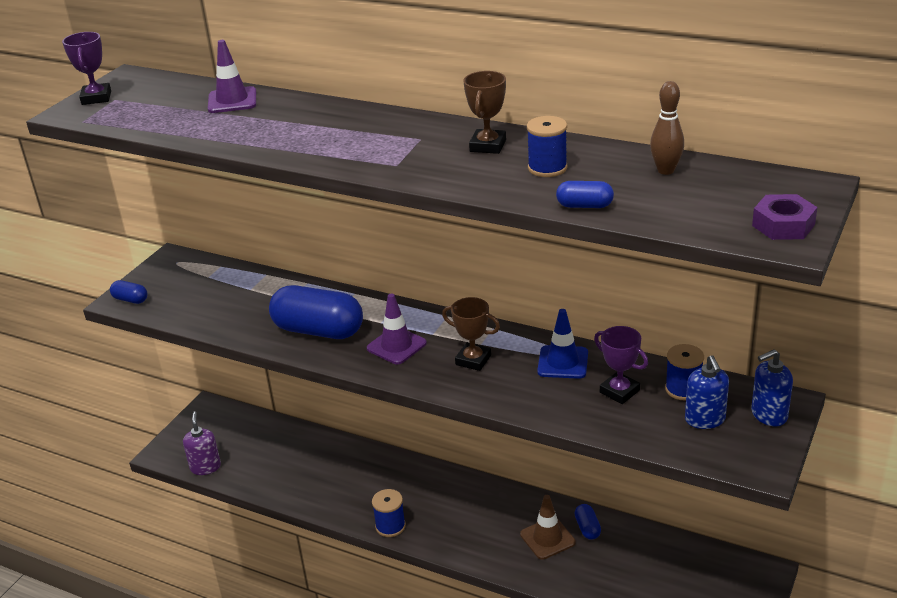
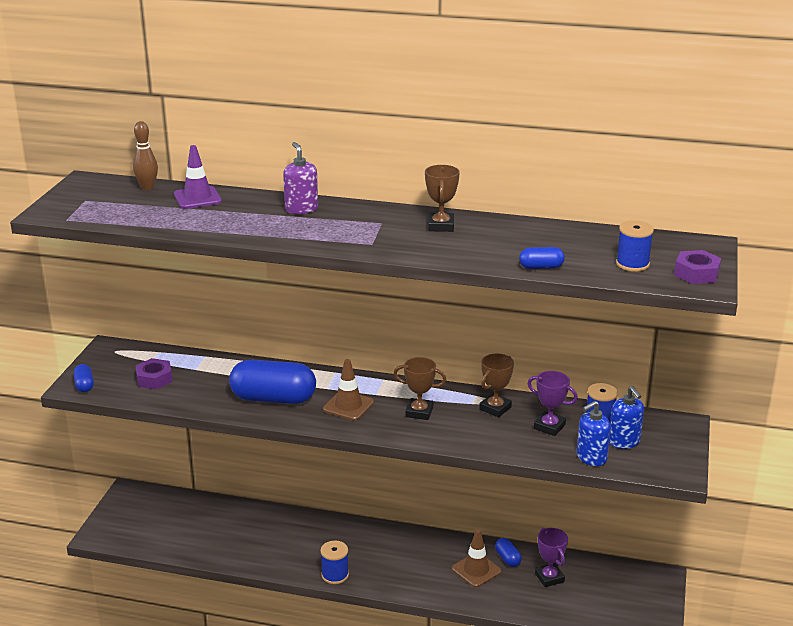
camera: 15 degrees left, 5 degrees down
(96, 98) = (67, 199): purple trophy -> purple trophy (549, 577)
(130, 300) = (84, 385): blue capsule -> blue capsule turned 60 degrees clockwise
(203, 297) = (154, 379): none -> purple nut
(205, 467) = (144, 543): purple soap dispenser -> purple soap dispenser (301, 209)
(396, 346) = (348, 406): purple traffic cone -> brown traffic cone
(547, 168) = (498, 241): blue spool -> blue spool (632, 264)
(563, 362) = (495, 408): blue traffic cone -> brown trophy
(665, 170) = (591, 239): brown bowling pin -> brown bowling pin (147, 187)
(768, 415) = (672, 434): blue soap dispenser -> blue soap dispenser (591, 457)

